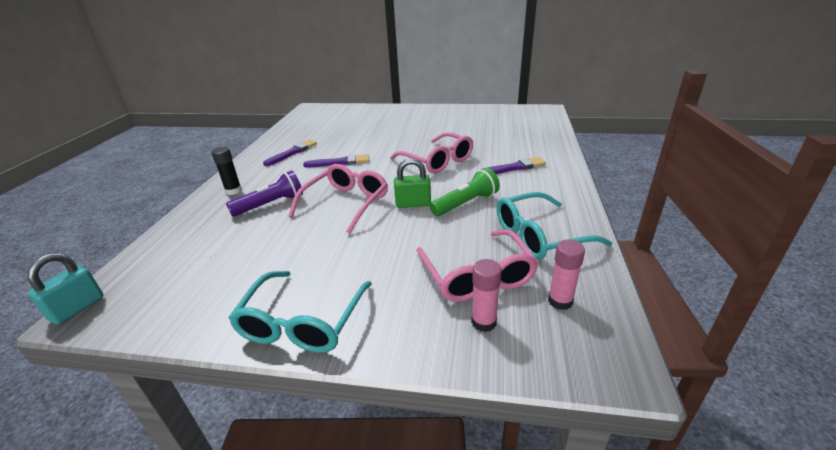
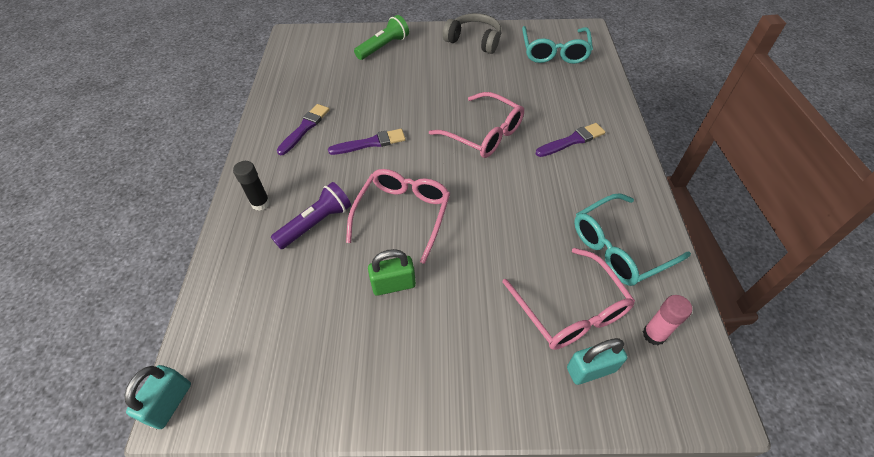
camera: 10 degrees left, 20 degrees up
(302, 322) = (419, 391): turquoise glasses -> turquoise glasses (554, 52)
(413, 204) = (477, 209): green padlock -> green padlock (393, 284)
(450, 113) = (474, 41): none -> grey headphones
(466, 203) = (534, 204): green flashlight -> green flashlight (383, 47)
(483, 322) = (591, 369): pink glue stick -> turquoise padlock

